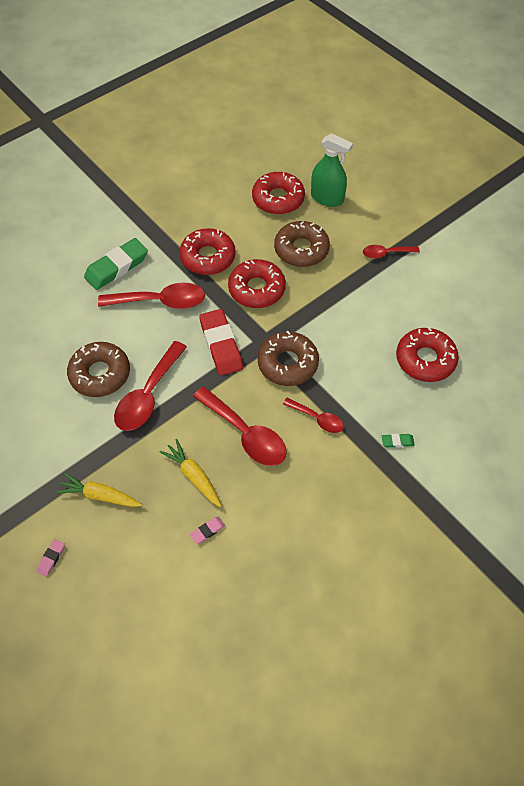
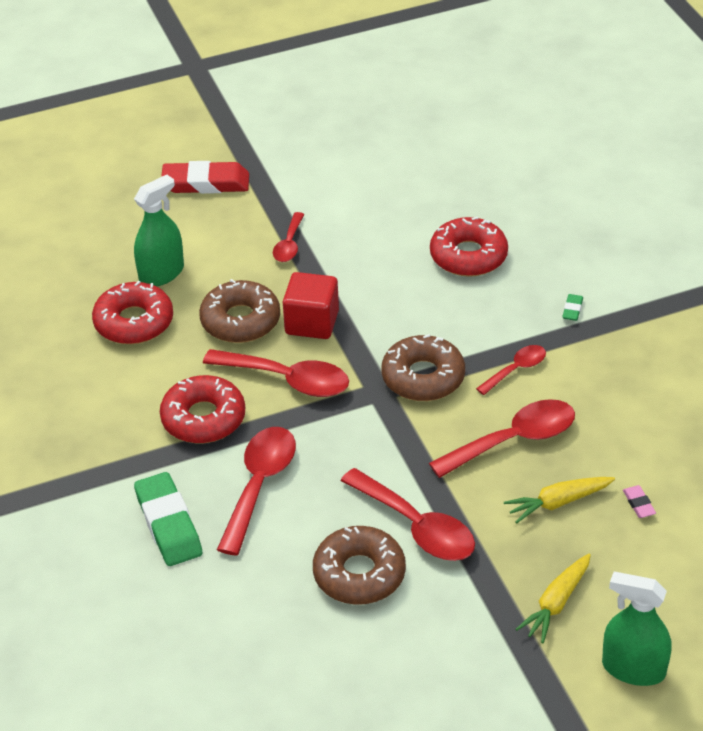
camera: 70 degrees left, 15 degrees down
(51, 558) = (633, 669): pink eraser -> green spray bottle
(221, 345) = (365, 435): red eraser -> red eraser (206, 183)
(256, 289) = (287, 380): red donut -> red spoon
(315, 287) = (312, 323): none -> red cube

